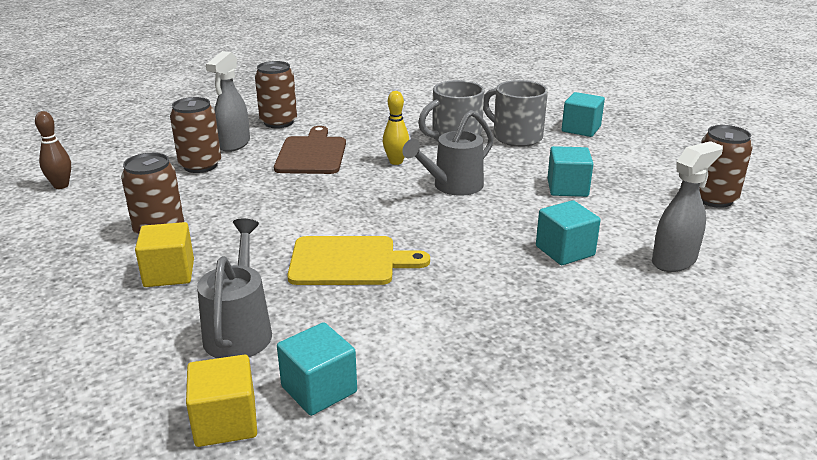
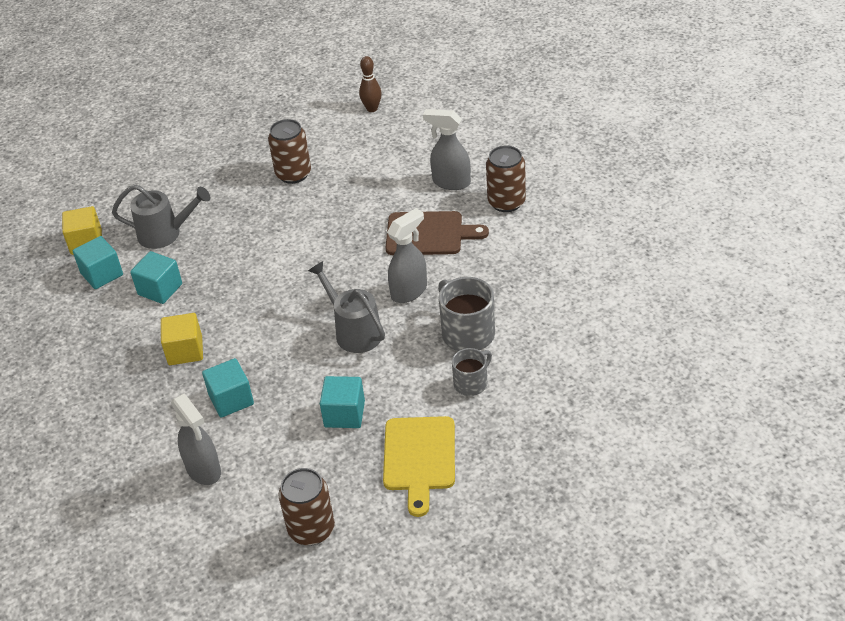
camera: 95 degrees right, 15 degrees up
(169, 273) = (236, 191): yellow cube -> yellow cube (185, 351)
(200, 165) = (406, 171): brown can -> none
(348, 261) = (236, 274): yellow cutting board -> yellow cutting board (419, 458)
(396, 162) = (409, 291): yellow bowling pin -> grey spray bottle
(516, 137) = (471, 383): grey mug -> grey mug, size x0.61
(581, 129) = (496, 444): turquoise cube -> turquoise cube (160, 289)

